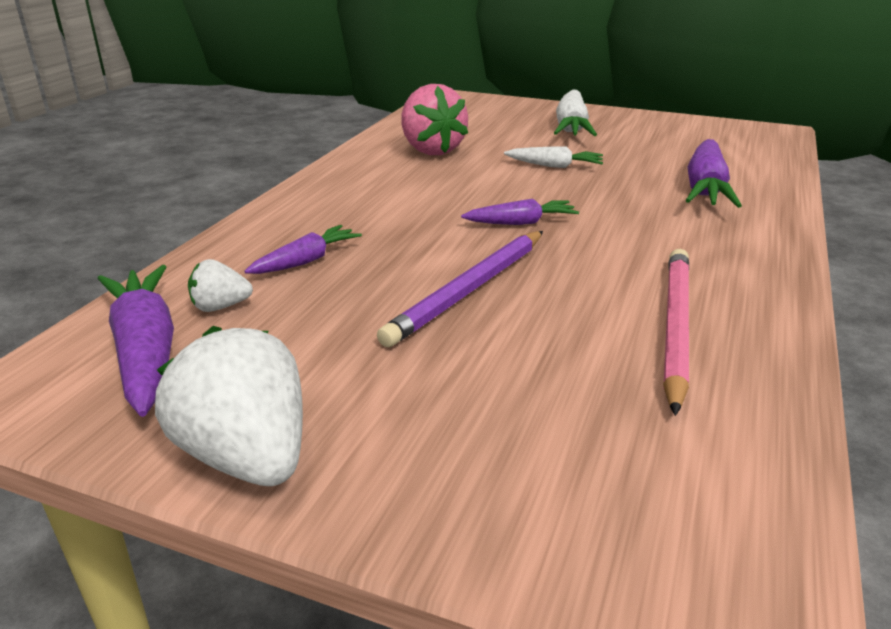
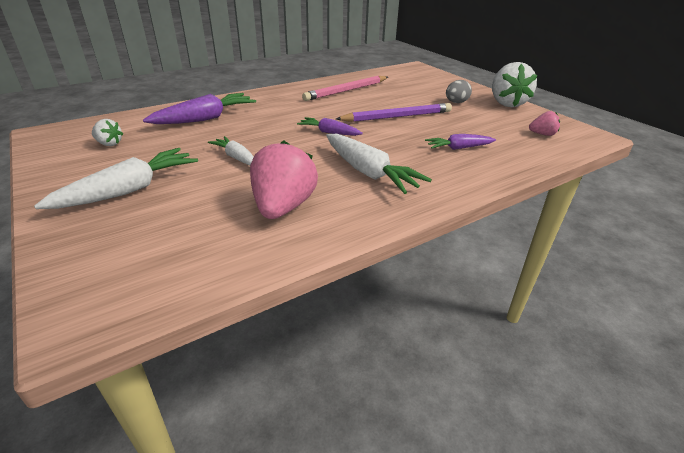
camera: 145 degrees left, 5 degrees up
(146, 351) = (542, 134): purple carrot -> pink strawberry
(220, 307) = (509, 140): white strawberry -> white strawberry (109, 144)
(391, 393) = (456, 102): none -> grey egg
(395, 194) = (368, 172): none -> white carrot

